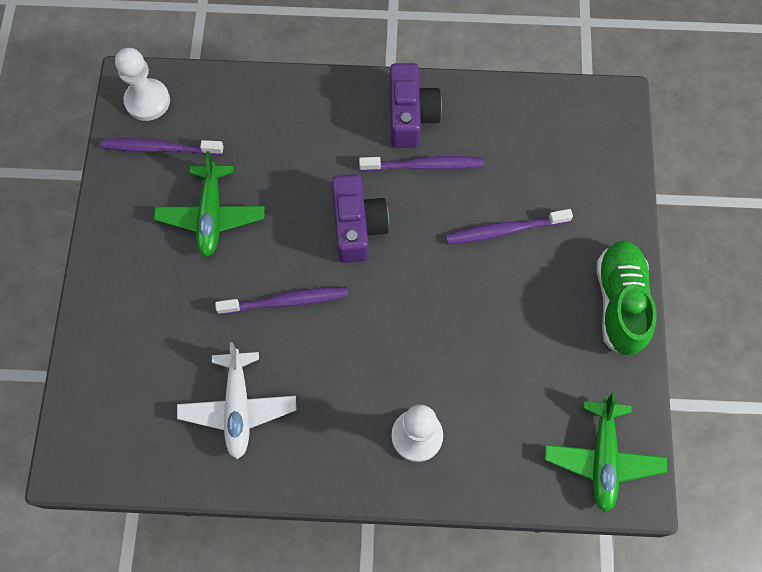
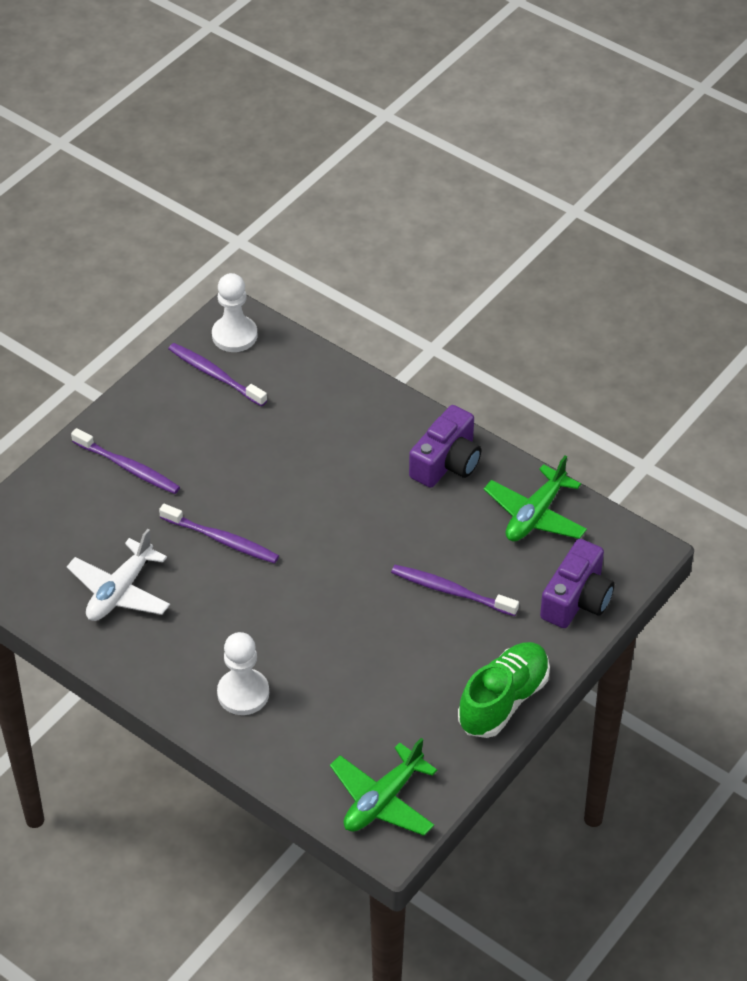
camera: 35 degrees right, 20 degrees down
(211, 215) = (215, 446): green plane -> green plane (535, 515)
(357, 226) = (327, 519): purple camera -> purple camera (577, 599)
(423, 165) = (424, 505): purple toothbrush -> purple toothbrush (128, 467)

